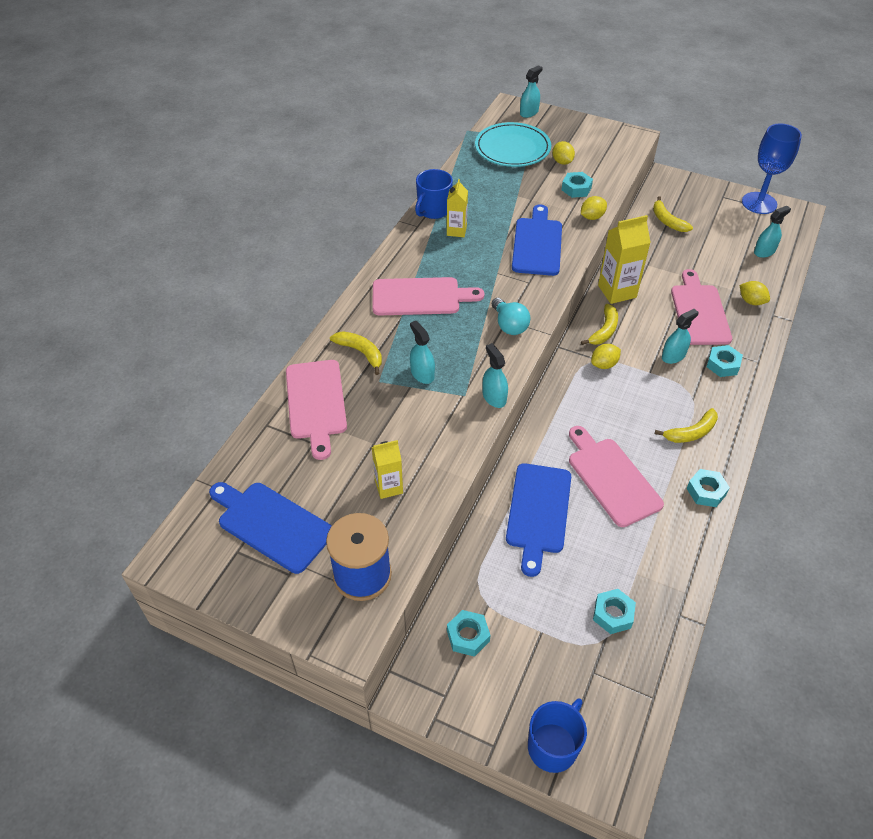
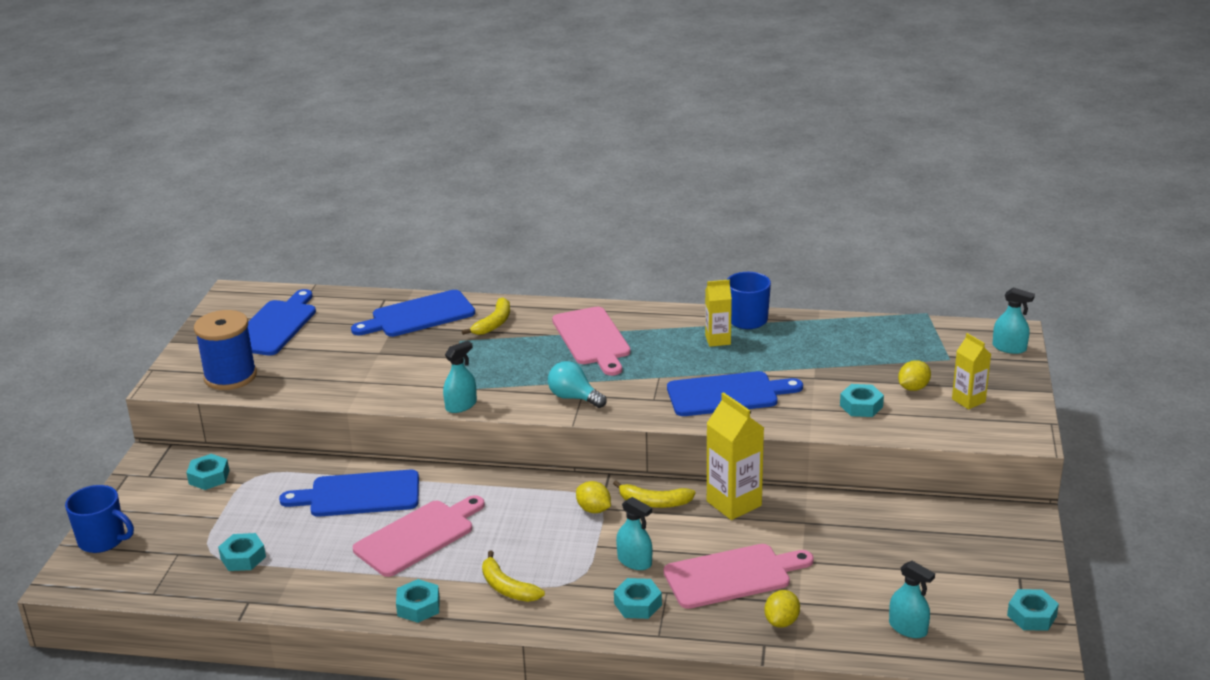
camera: 75 degrees right, 20 degrees down
(316, 403) = (419, 315): pink cutting board -> blue cutting board
(388, 487) = (328, 370): yellow carton -> yellow carton (968, 400)
(422, 374) = (478, 360): turquoise spray bottle -> none
(509, 325) = (574, 398): turquoise light bulb -> turquoise light bulb turned 75 degrees clockwise
(512, 148) = (913, 349): turquoise plate -> none
(592, 217) = (808, 425): yellow lemon -> none
(667, 221) = (916, 529): yellow banana -> none
(759, 203) = (1032, 616): blue goblet -> turquoise nut

